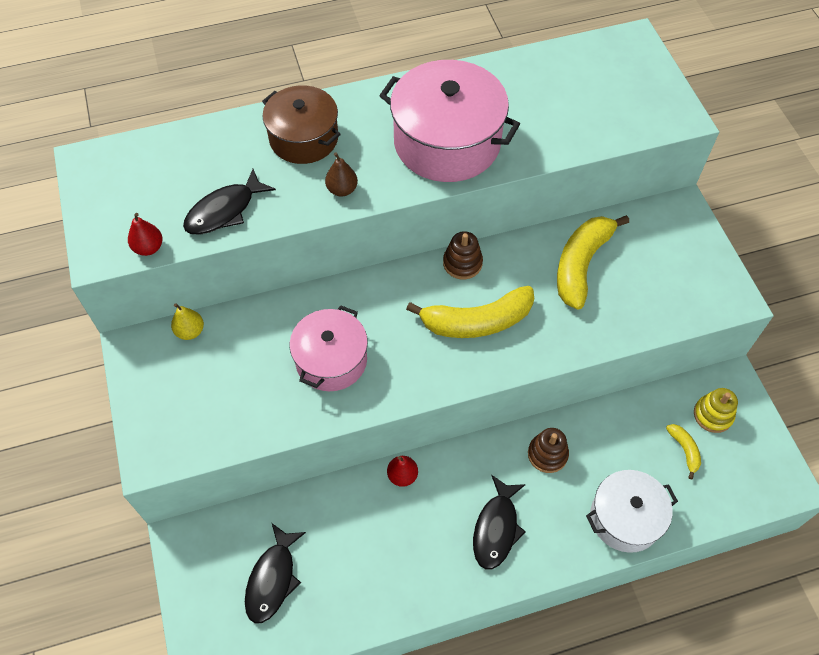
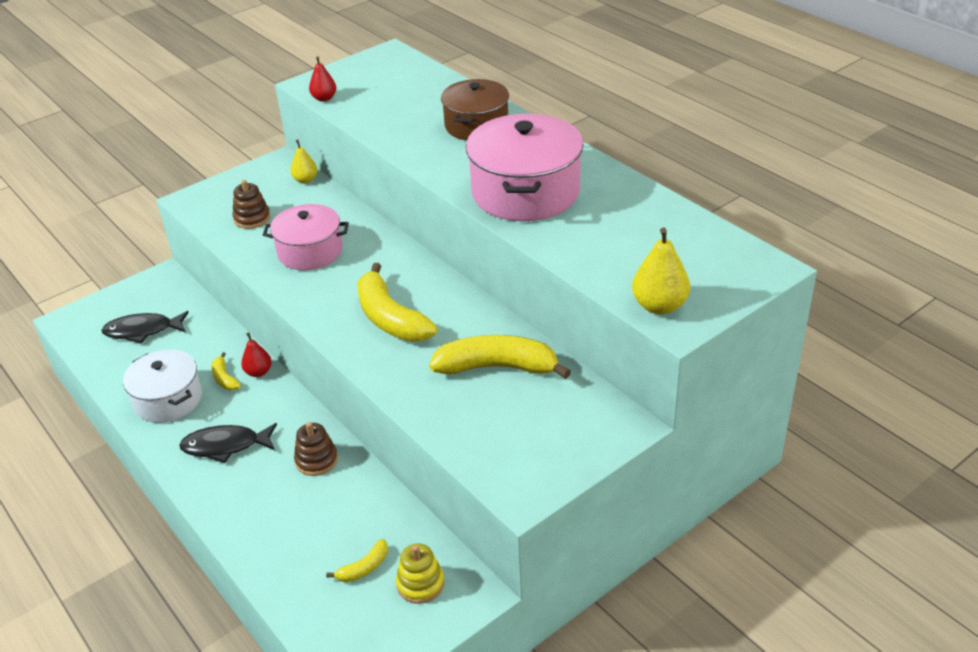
camera: 70 degrees right, 20 degrees down
(224, 211) = (377, 115): black fish -> none
(342, 189) = (433, 157): brown pear -> none
(396, 509) = (224, 378): none -> yellow banana
(462, 263) = (452, 292): brown stacking toy -> brown stacking toy (252, 218)
(625, 518) = (265, 537): white pot -> white pot (168, 399)
(654, 118) = (659, 306): none -> yellow pear

